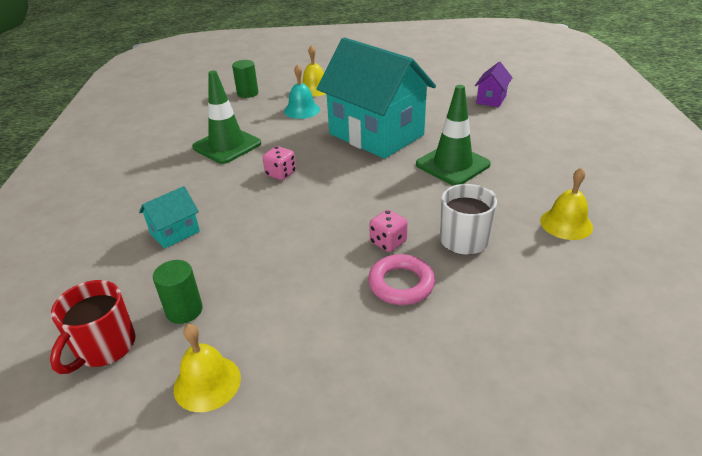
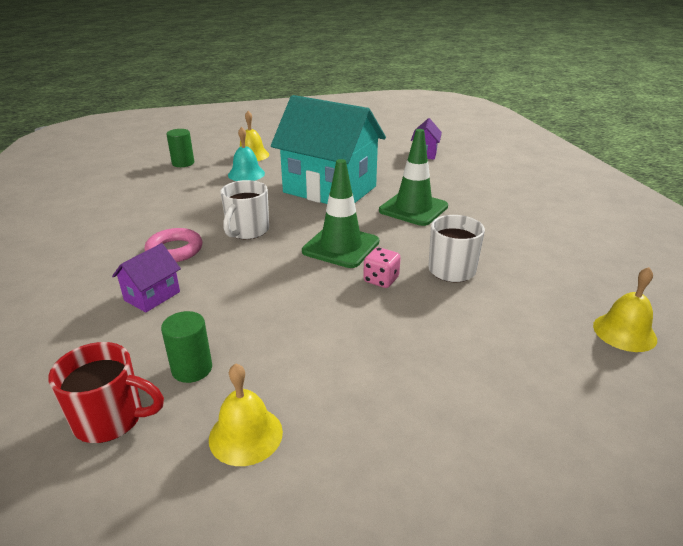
camera: 15 degrees left, 5 degrees down
(104, 347) = (111, 419): red mug -> red mug turned 90 degrees counterclockwise
(175, 232) = (152, 296): turquoise house -> purple house
(227, 145) = (179, 211): green traffic cone -> green traffic cone (341, 247)
(280, 174) = (247, 231): pink dice -> white mug
(401, 284) = (409, 314): pink ring -> pink ring (174, 250)
(566, 223) = (535, 247): yellow bell -> yellow bell (624, 332)

